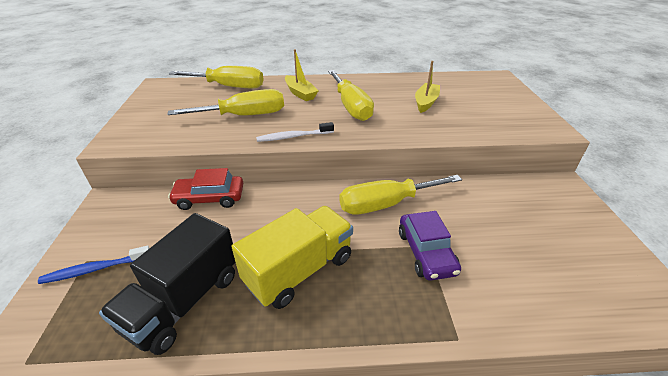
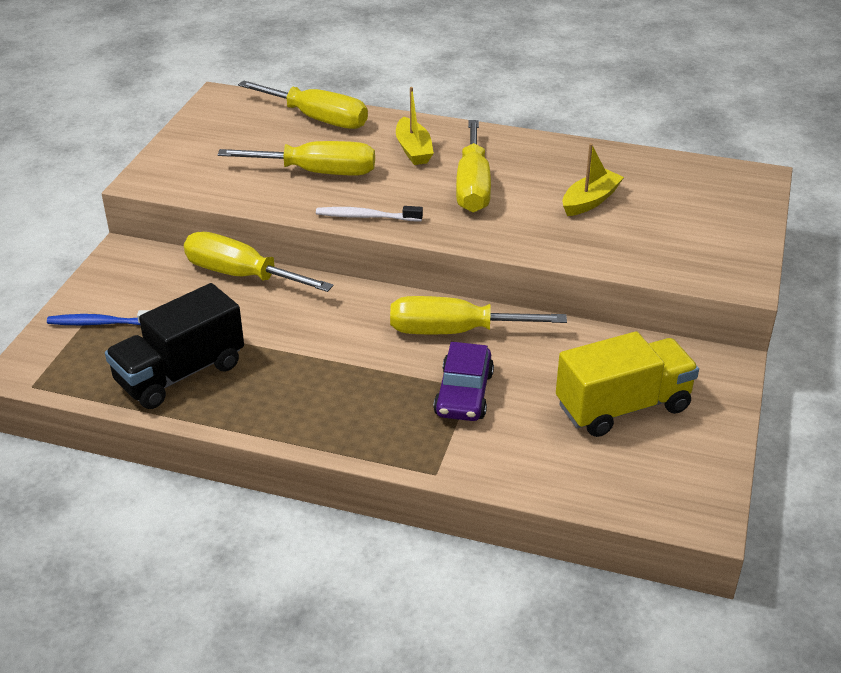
camera: 20 degrees right, 0 degrees up
(209, 198) = (241, 275): red car -> yellow screwdriver
(299, 270) = (309, 375): yellow truck -> yellow truck (623, 407)

